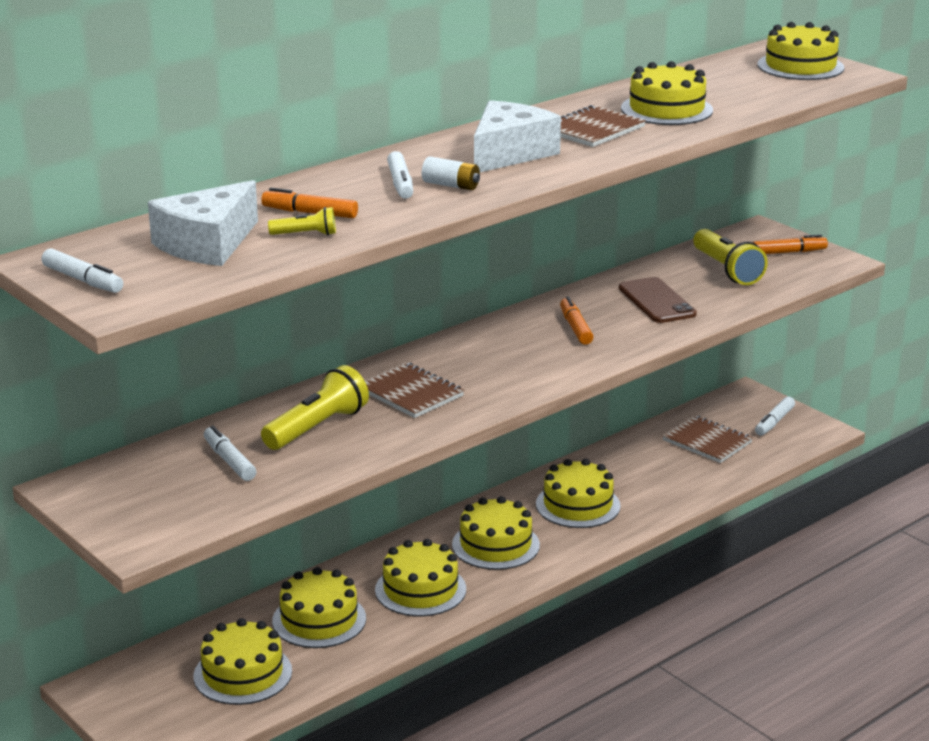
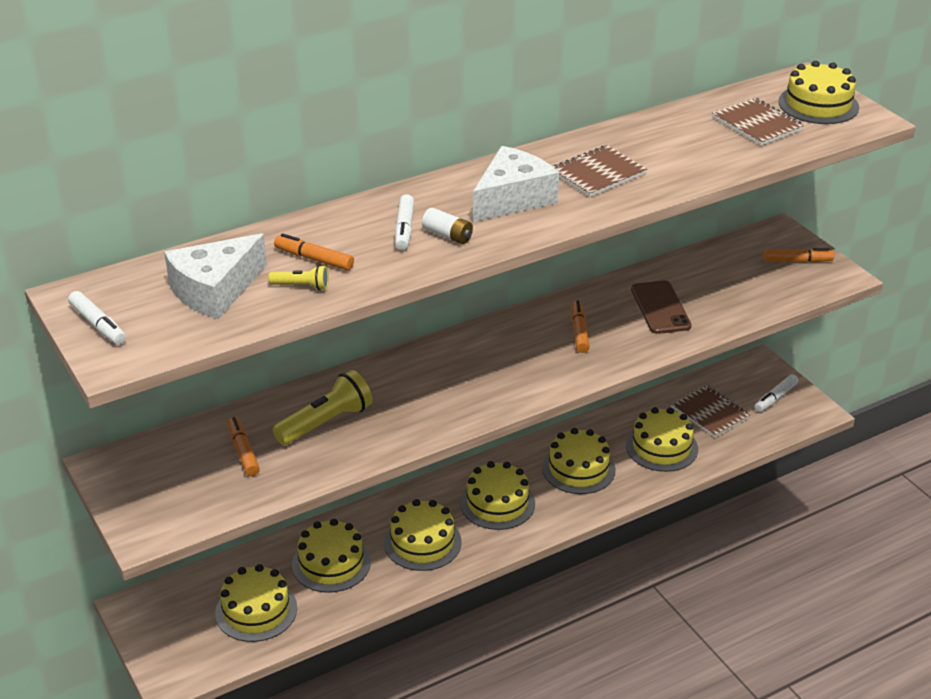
camera: 10 degrees right, 10 degrees up
(229, 461) = (243, 452): white marker -> orange marker
(410, 393) = (415, 392): brown notebook -> brown notebook (757, 124)
(666, 109) = (674, 152): yellow cake -> yellow cake (661, 447)
(727, 270) = (735, 277): yellow flashlight -> none

